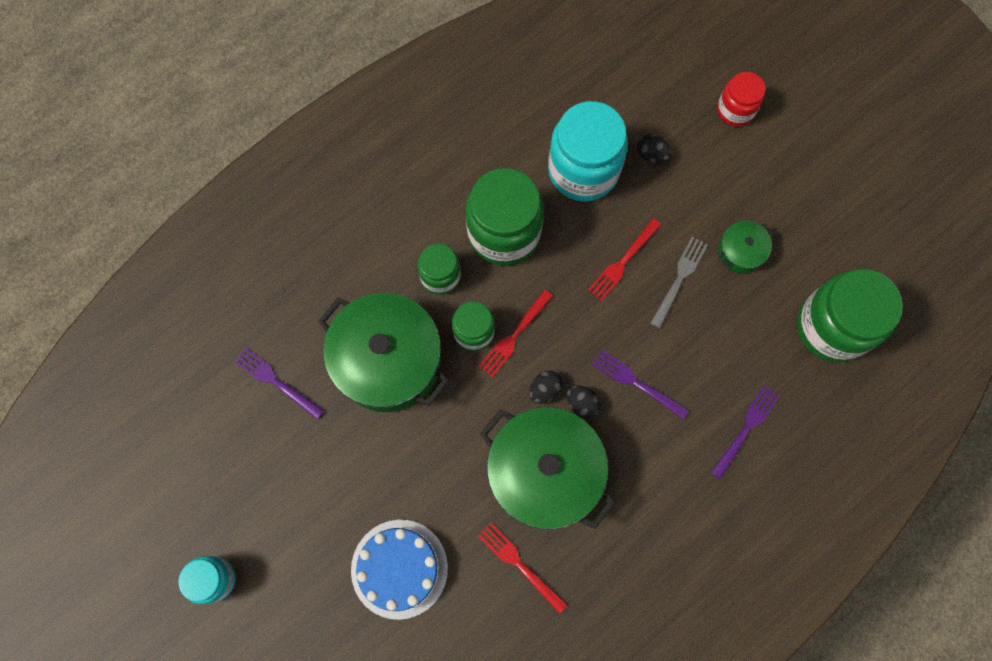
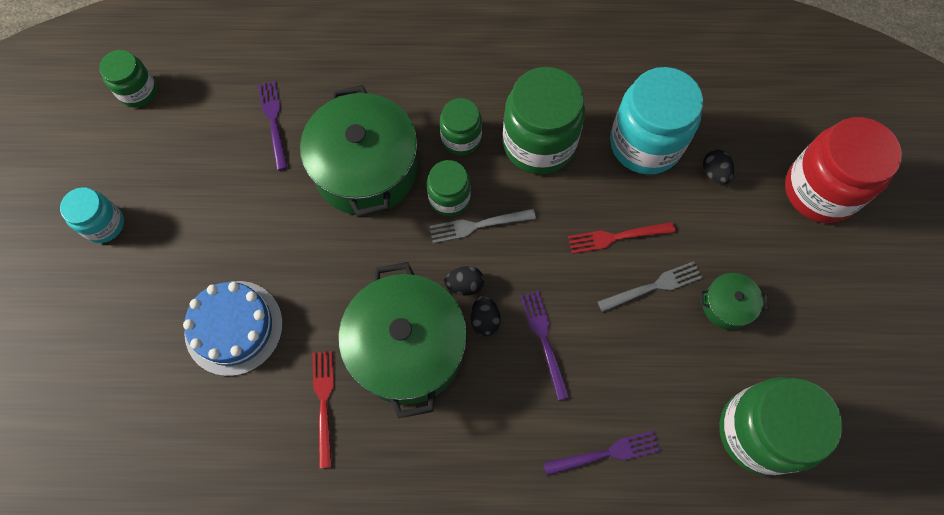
camera: 40 degrees right, 5 degrees down
(134, 448) = (138, 91): none -> green jar
(514, 336) = (477, 226): red fork -> grey fork
(735, 110) = (820, 190): red jar -> red jar, size x1.82

